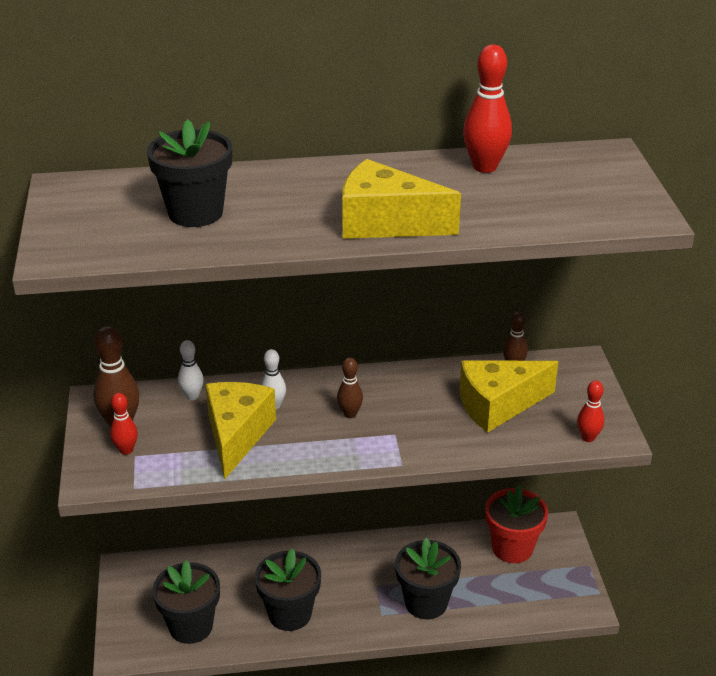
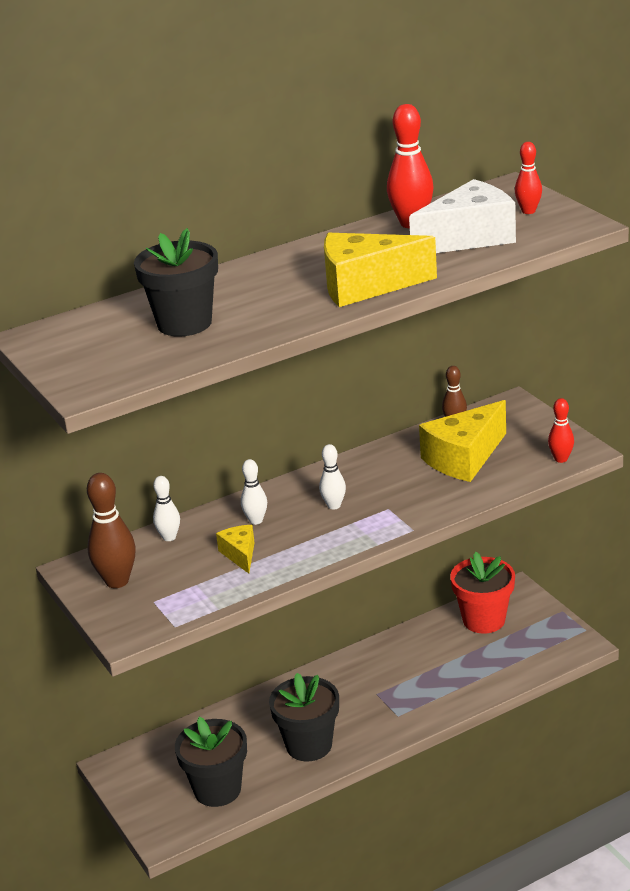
camera: 20 degrees left, 5 degrees down
(126, 450) = (141, 599): red bowling pin -> red bowling pin (528, 211)
(237, 435) = (240, 554): yellow cheese -> yellow cheese, size x0.52
(350, 414) = (334, 505): brown bowling pin -> white bowling pin
(426, 602) = (433, 691): black flower pot -> none
(526, 199) = (469, 238): none -> white cheese

